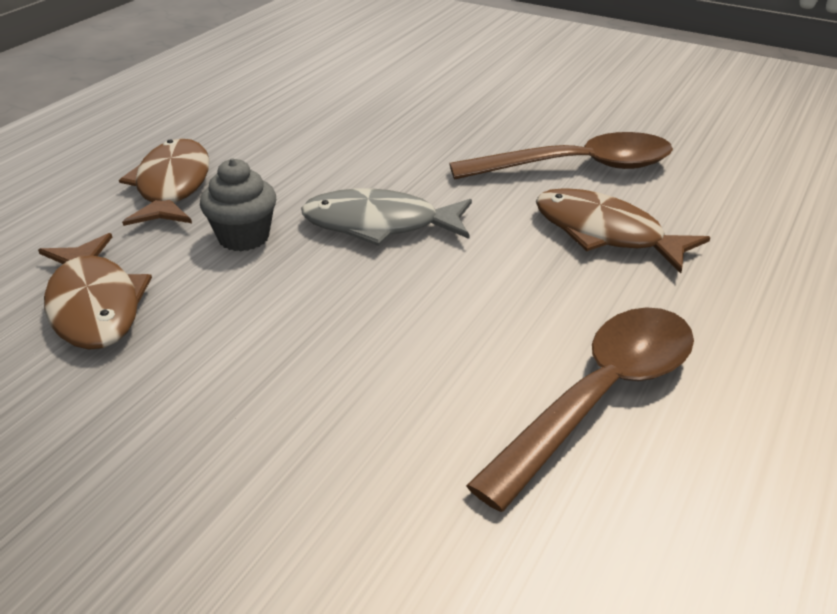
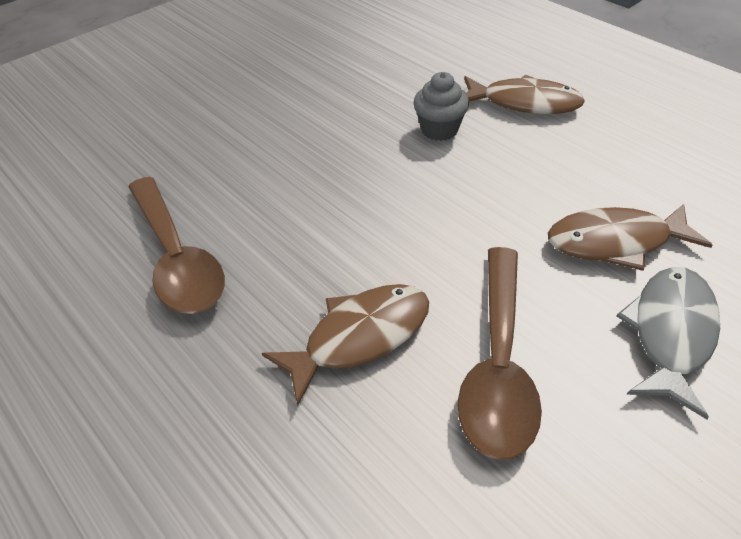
camera: 110 degrees right, 10 degrees up
(94, 305) = (387, 75): brown fish -> brown fish (615, 242)
(379, 225) = (431, 195): grey fish -> grey fish (670, 333)

